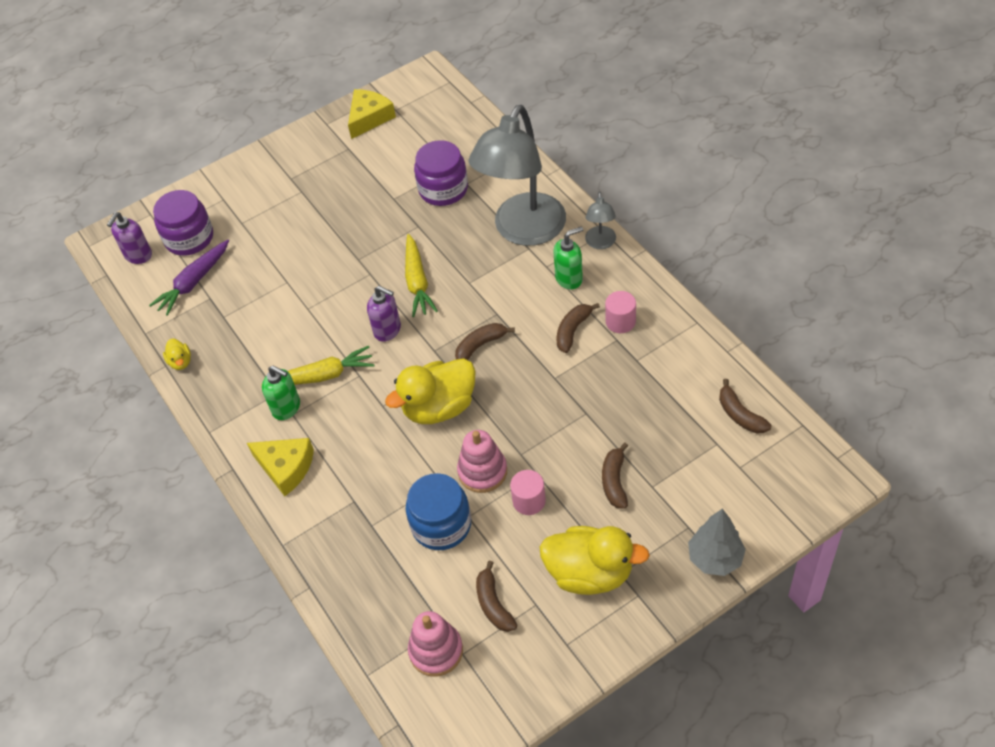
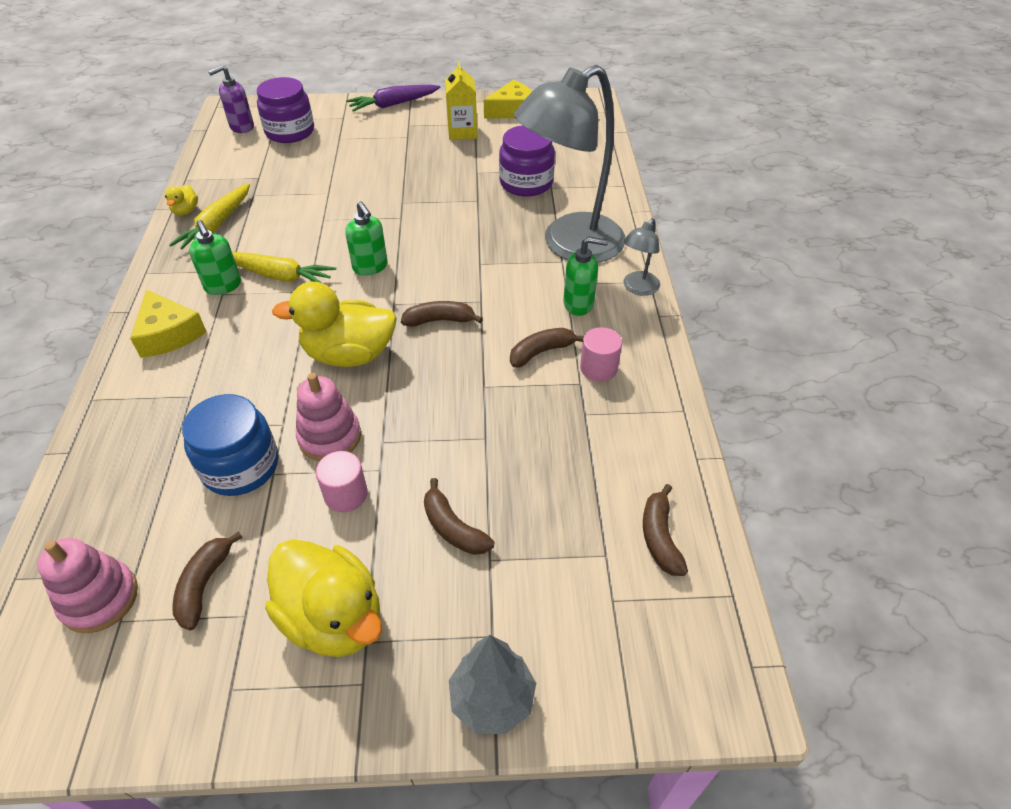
camera: 25 degrees right, 5 degrees down
(193, 283) = (259, 162): purple carrot -> purple carrot (393, 104)
(345, 163) = (462, 132): none -> yellow carton
(387, 330) = (370, 267): purple soap dispenser -> green soap dispenser
(417, 282) = (434, 242): yellow carrot -> yellow carrot (217, 225)
(614, 481) = (453, 528): brown banana -> brown banana turned 75 degrees counterclockwise

